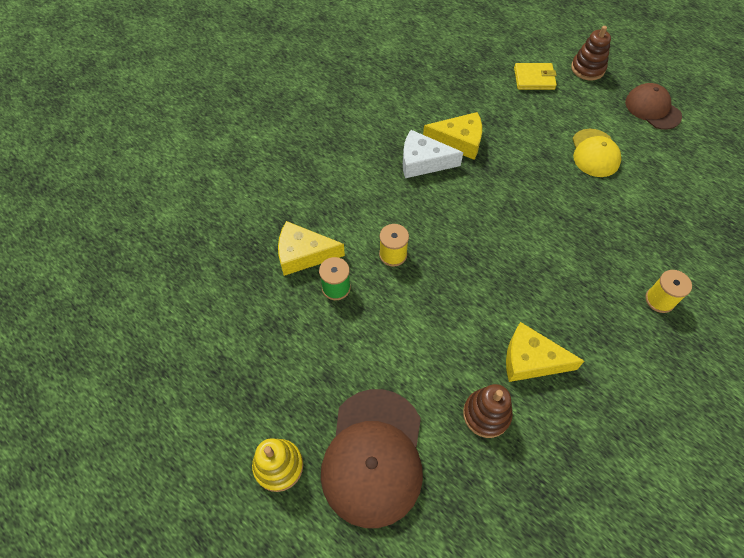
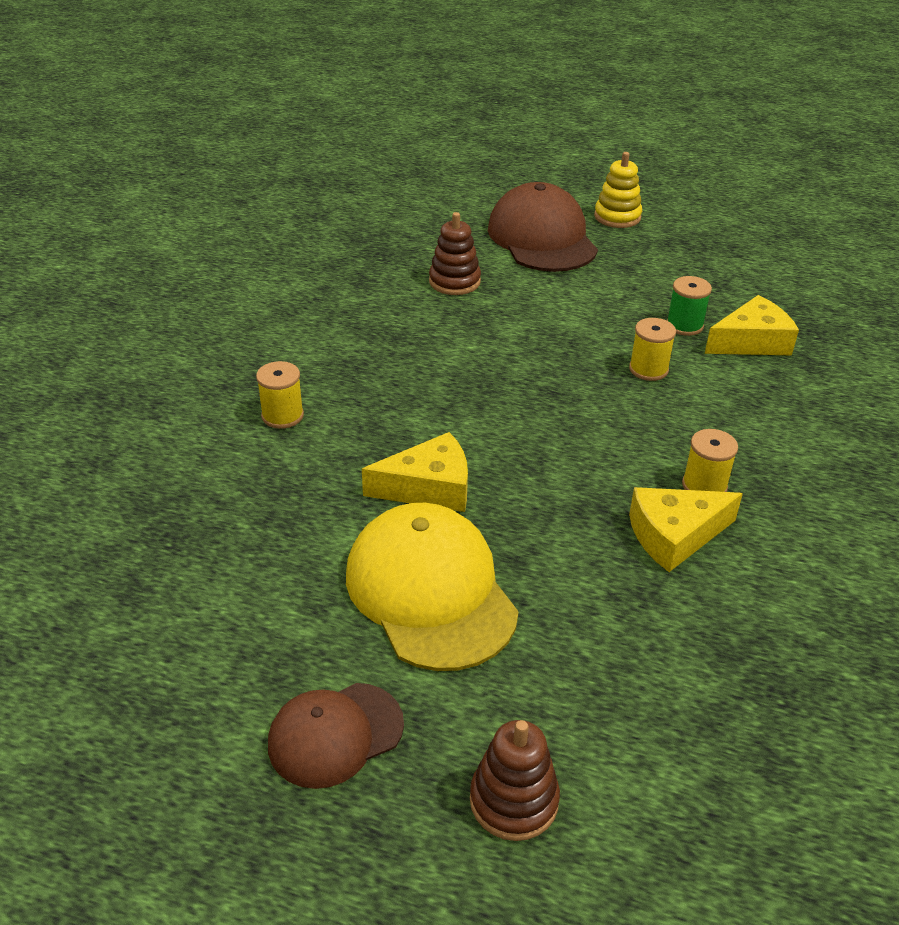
camera: 155 degrees right, 20 degrees down
(423, 162) = (704, 486): white cheese -> yellow spool
(531, 360) = (427, 326): yellow cheese -> yellow cheese (429, 487)
(534, 78) = (620, 722): yellow wallet -> none
(595, 153) = (430, 591): yellow cap -> yellow cap, size x1.67
(652, 109) = (335, 734): brown cap -> brown cap turned 120 degrees clockwise

